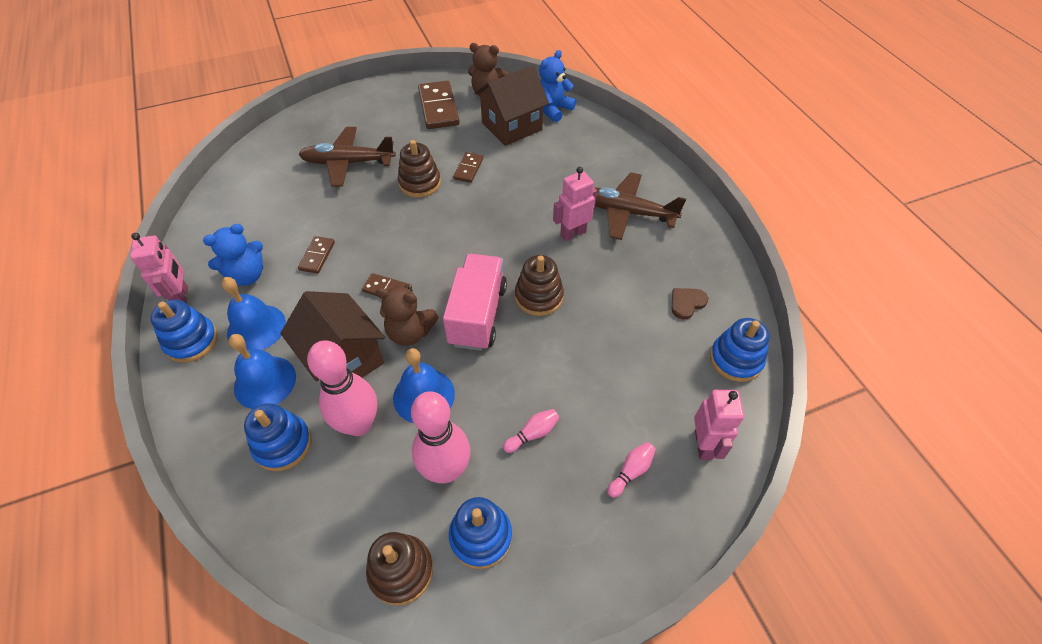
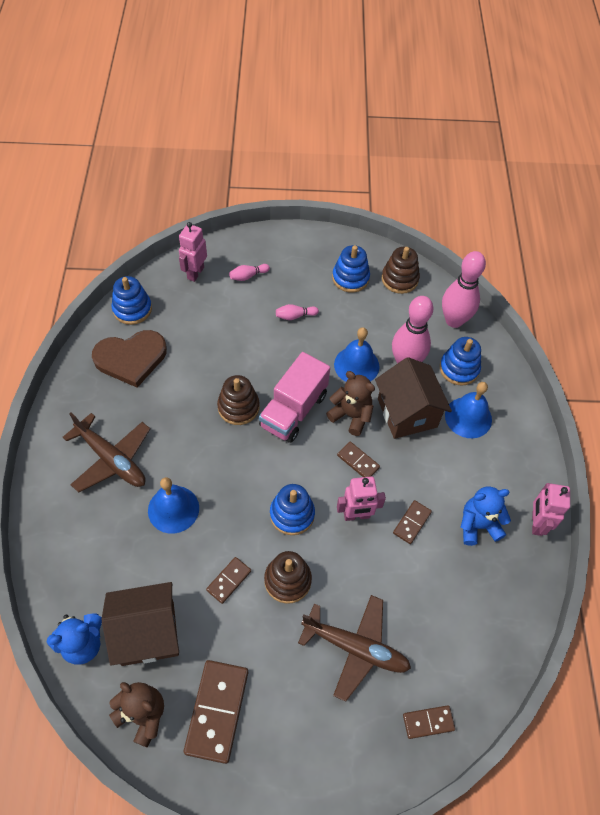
camera: 160 degrees left, 5 degrees up
(191, 341) = (525, 474): blue stacking toy -> blue stacking toy (292, 514)
(256, 328) = (472, 467): blue bell -> blue bell (173, 509)
(281, 143) = (428, 722): none -> brown domino
(446, 470) = (358, 316): pink bowling pin -> pink bowling pin (454, 320)
(573, 233) = (174, 456): pink robot -> pink robot (356, 515)
(687, 303) = (131, 358): brown heart -> brown heart, size x2.14

